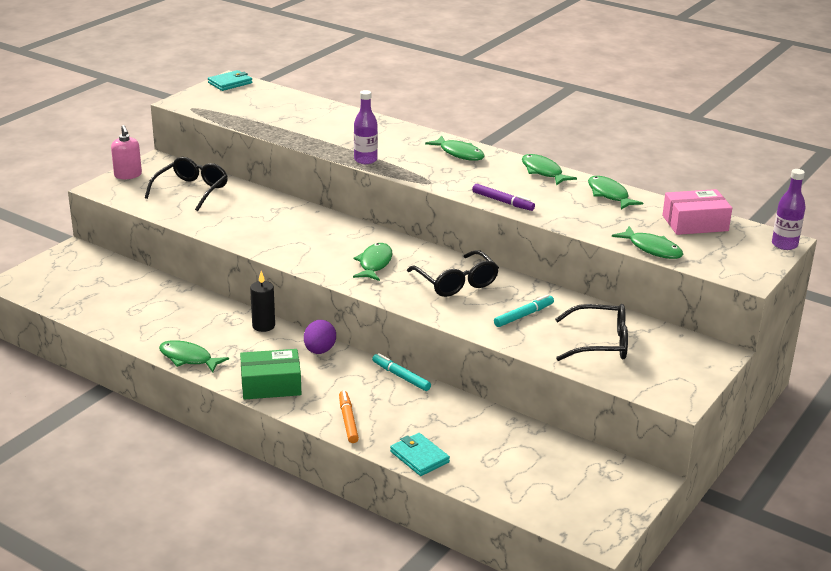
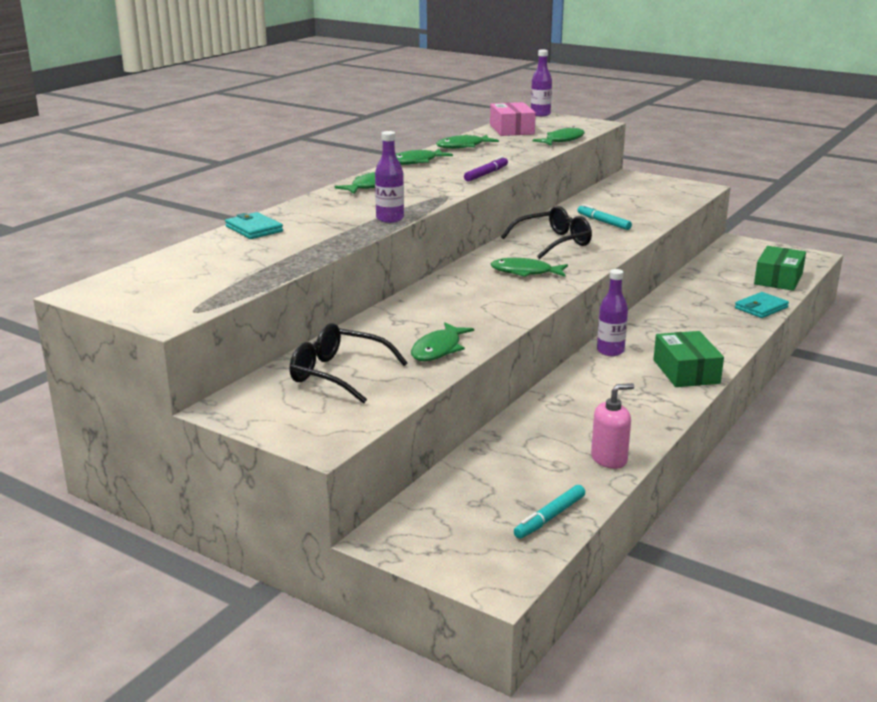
camera: 90 degrees left, 5 degrees down
(128, 175) = (276, 425): pink soap dispenser -> pink soap dispenser (609, 459)
(188, 358) = (656, 419): green fish -> green fish (438, 349)
(230, 83) = (98, 292): turquoise wallet -> turquoise wallet (254, 229)
(263, 326) = (570, 381): black candle -> none
(319, 351) = (610, 351): purple egg -> purple bottle
(348, 421) = (726, 335): orange marker -> none
(401, 376) = (640, 315): turquoise marker -> turquoise marker (550, 517)
(511, 488) = (778, 279): none -> green box
(600, 343) = (636, 202): black glasses -> none

